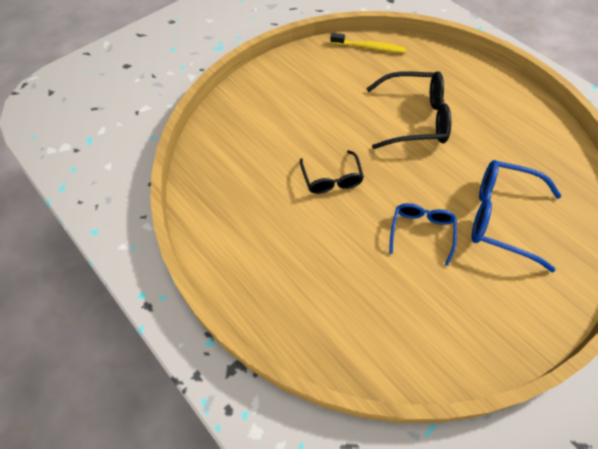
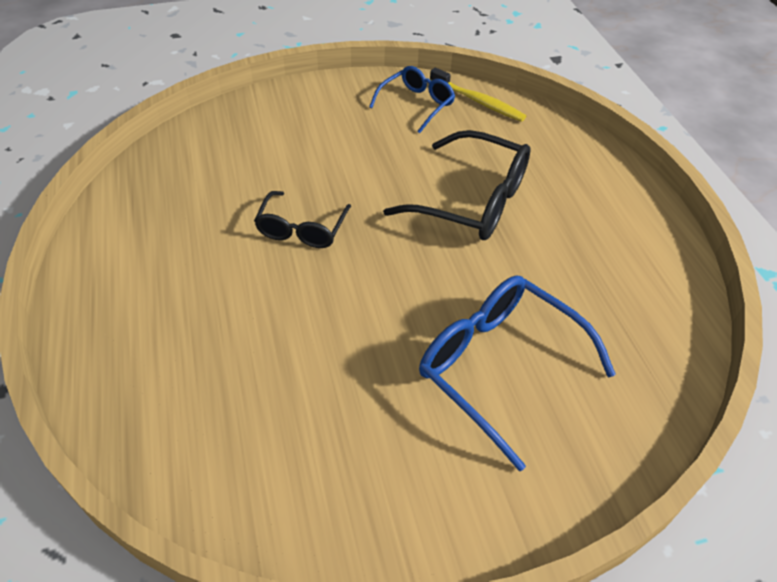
camera: 25 degrees right, 10 degrees down
(421, 232) = (366, 337): blue glasses -> blue glasses (416, 105)

